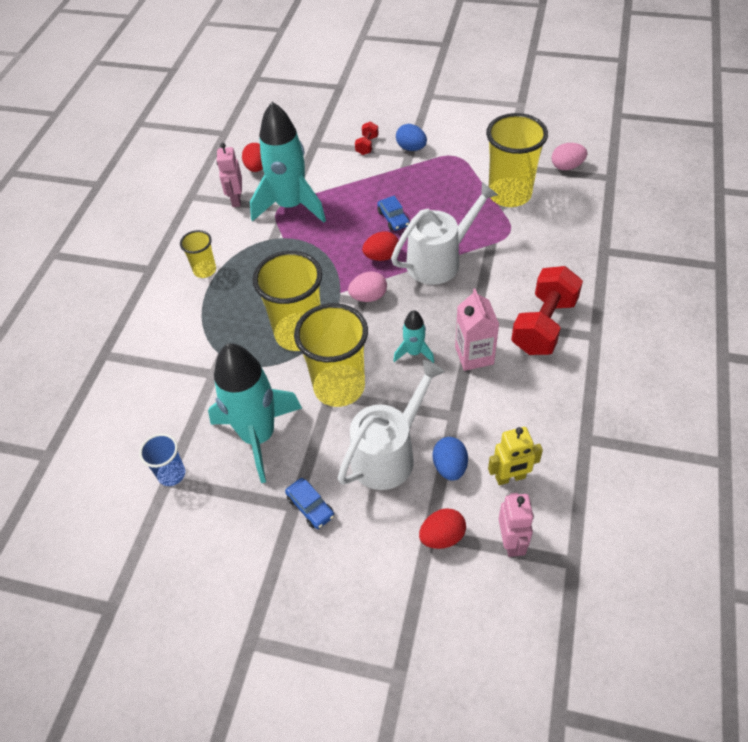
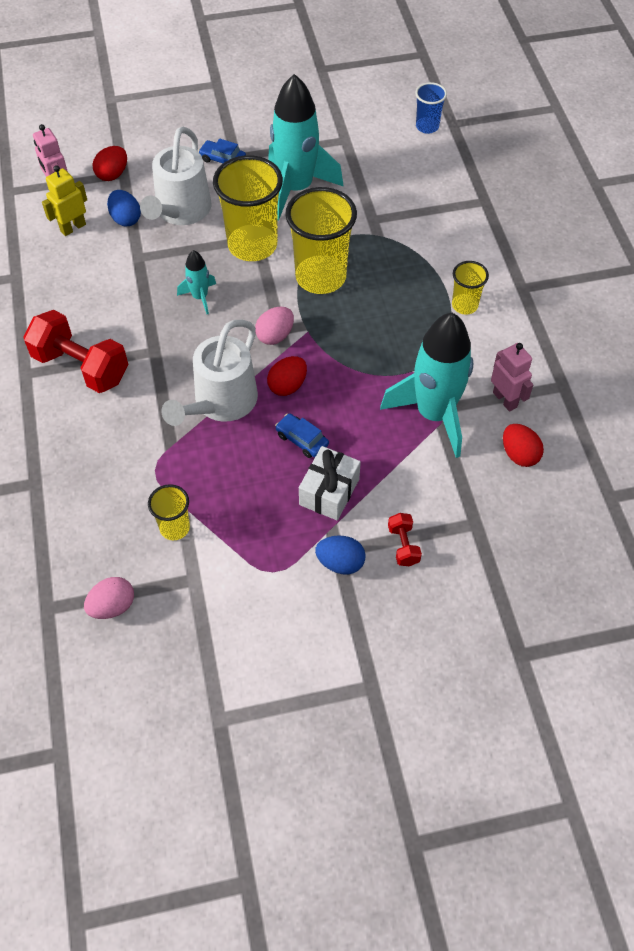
camera: 150 degrees right, 5 degrees up
(171, 474) = (345, 143): blue cup -> blue cup (427, 126)
(394, 184) = (329, 492): none -> white gift
(474, 355) = (141, 313): pink carton -> none
(509, 194) = (174, 528): yellow cup -> yellow cup, size x0.51
(544, 325) = (81, 367): red dumbbell -> red dumbbell turned 60 degrees counterclockwise

